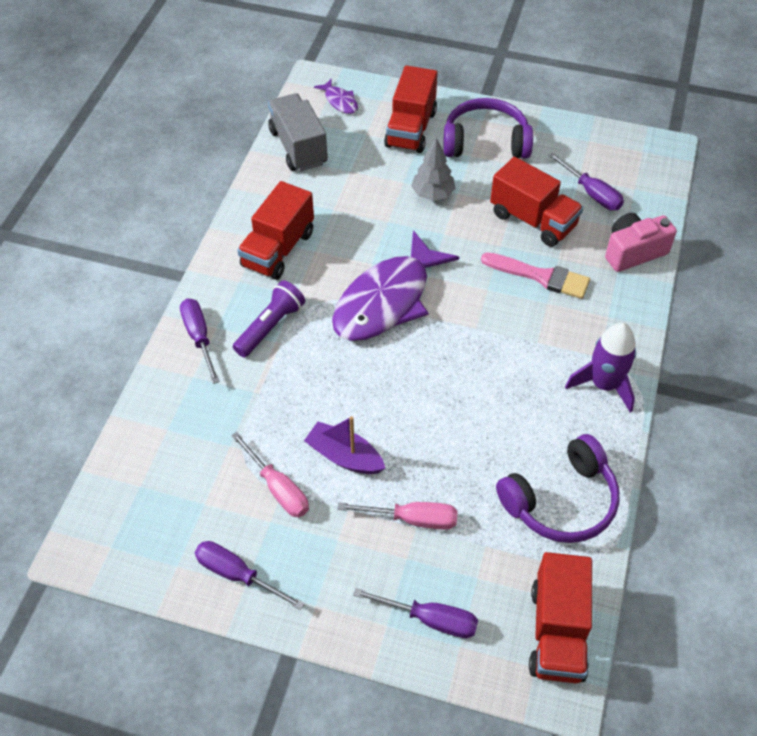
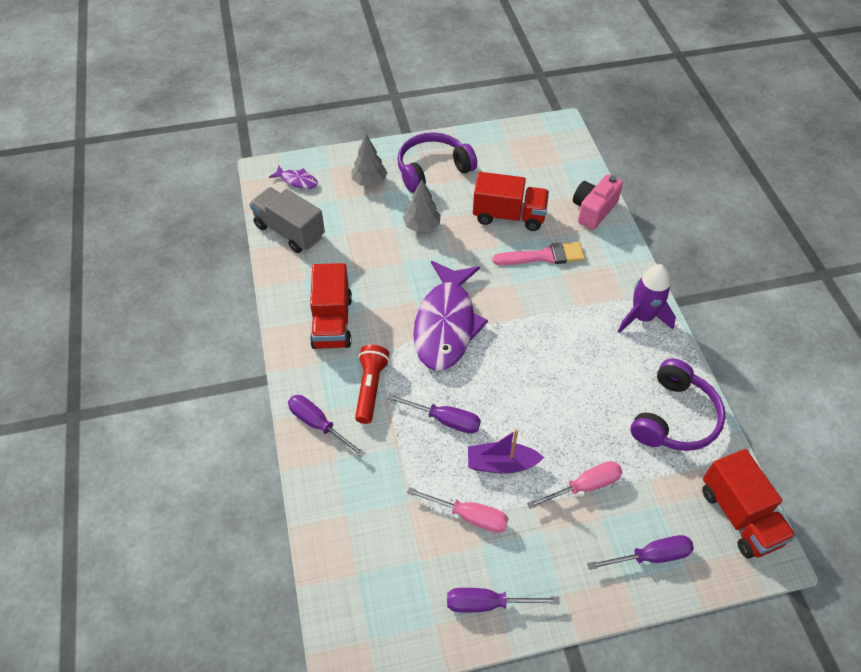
camera: 30 degrees left, 0 degrees up
(270, 327) = (370, 388): purple flashlight -> red flashlight
(411, 129) = (369, 181): red truck -> grey tree
(591, 193) = (535, 178): purple screwdriver -> purple screwdriver (444, 420)

